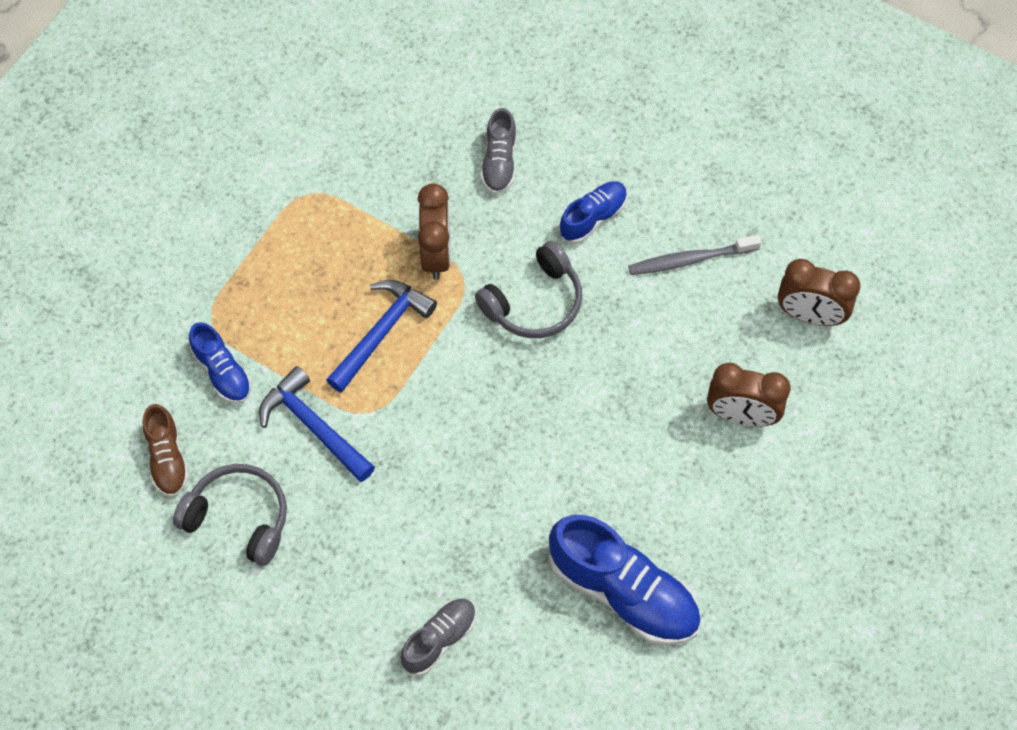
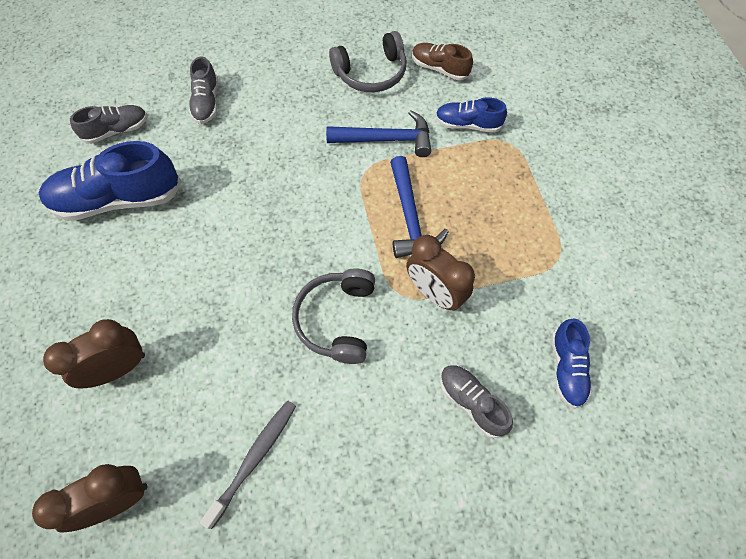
camera: 135 degrees right, 0 degrees up
(561, 687) = (117, 130): none -> grey shoe
(593, 218) = (359, 423): blue shoe -> blue shoe (567, 368)

